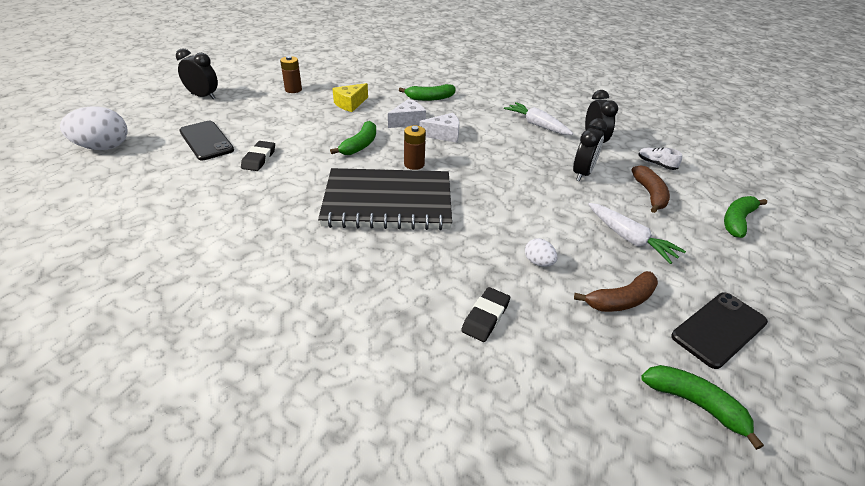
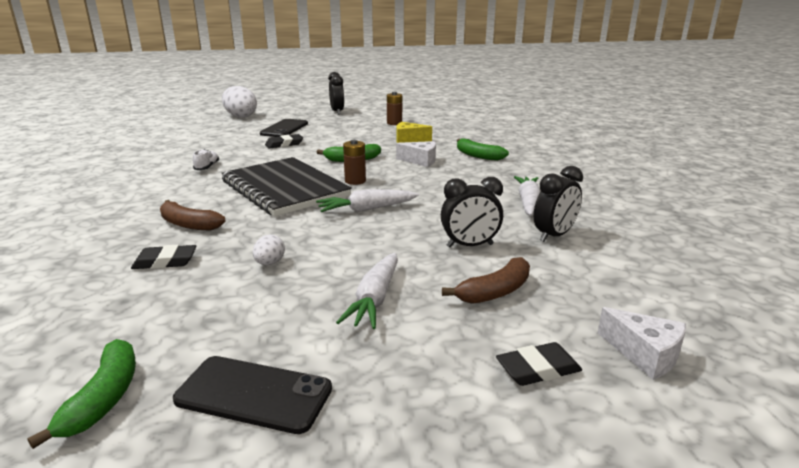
camera: 55 degrees right, 15 degrees down
(444, 135) = (424, 176): white cheese -> white cheese (644, 354)
(480, 183) = (366, 209): none -> white carrot
(621, 300) = (250, 318): brown banana -> brown banana (188, 224)
(656, 164) = (580, 281): white shoe -> white shoe (207, 167)
(737, 221) = (538, 369): green banana -> black eraser

